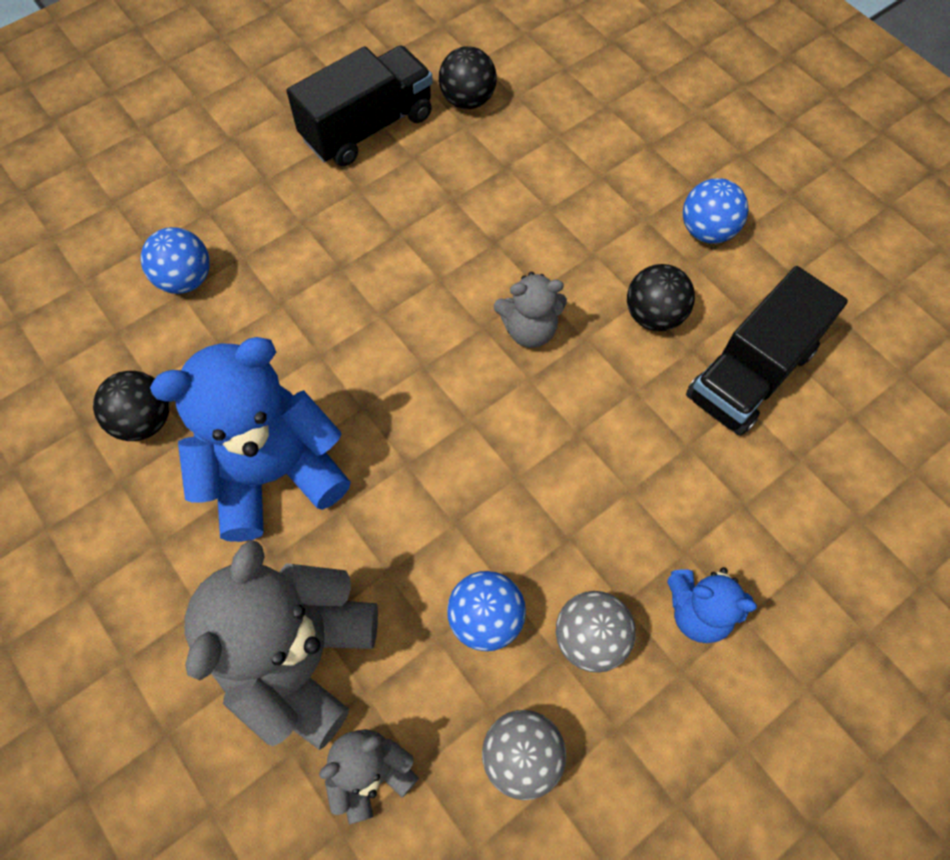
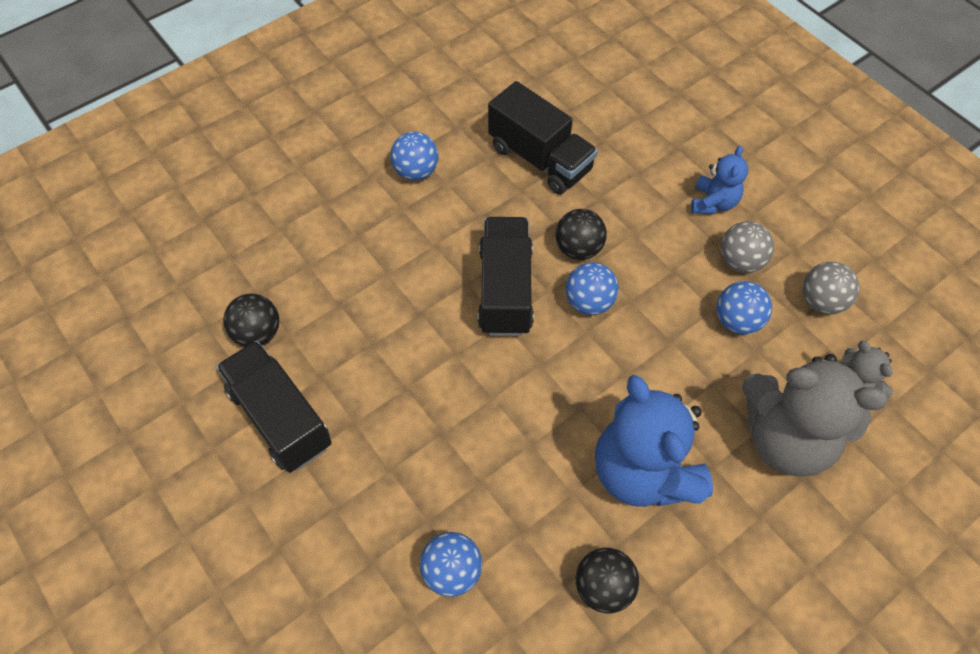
camera: 90 degrees left, 5 degrees down
(513, 425) = (589, 302): none -> blue ball
(529, 329) = (505, 290): grey teddy bear -> black truck
(654, 315) = (492, 210): black ball -> black ball (578, 248)

